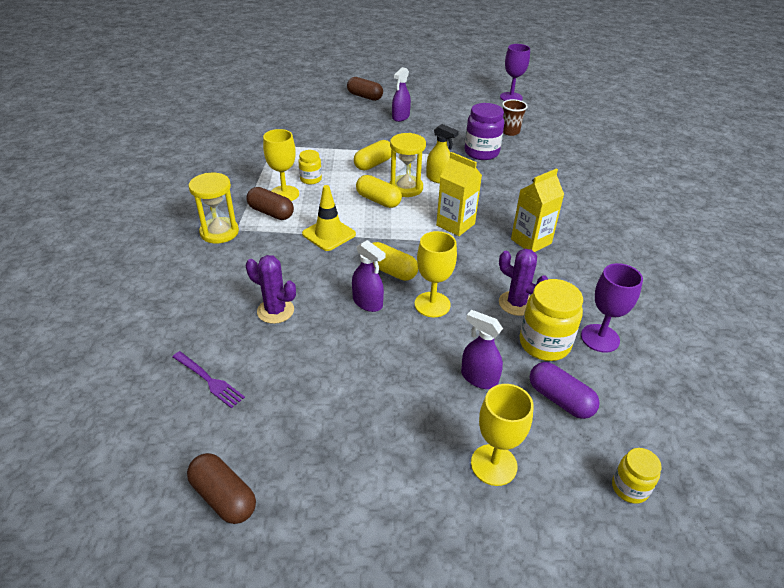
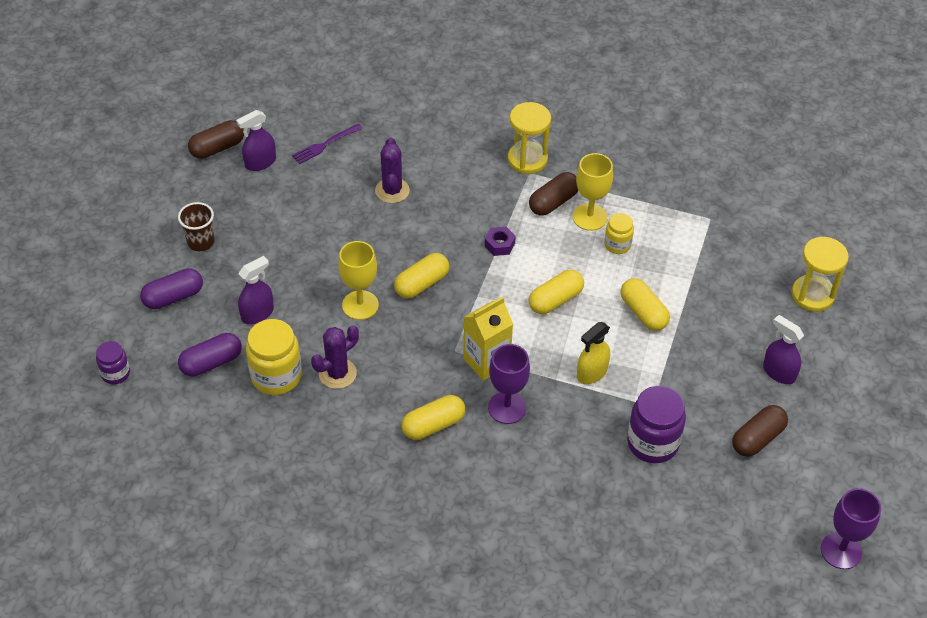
camera: 105 degrees right, 10 degrees up
(275, 311) = (392, 191): purple cactus -> purple cactus turned 45 degrees counterclockwise
(329, 234) = (499, 245): yellow traffic cone -> purple nut
(364, 96) = (856, 342): brown capsule -> brown capsule (757, 438)
(367, 302) = (380, 257): purple spray bottle -> purple spray bottle (260, 162)
(406, 188) = (577, 333): yellow hourglass -> yellow hourglass (812, 295)
(493, 465) = (173, 297): yellow goblet -> purple capsule
(510, 131) = (712, 503): brown cup -> brown cup (201, 242)
(531, 241) = (433, 425): yellow carton -> yellow capsule
(600, 338) = (266, 424): purple goblet -> purple goblet (507, 407)
(629, 488) = (115, 373): yellow jar -> purple jar

